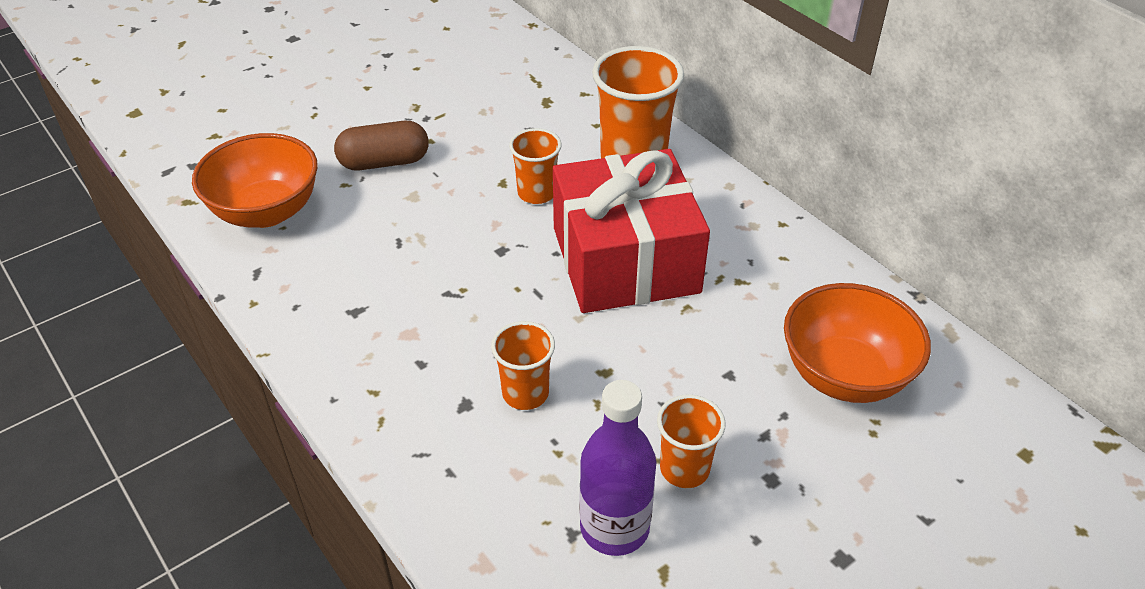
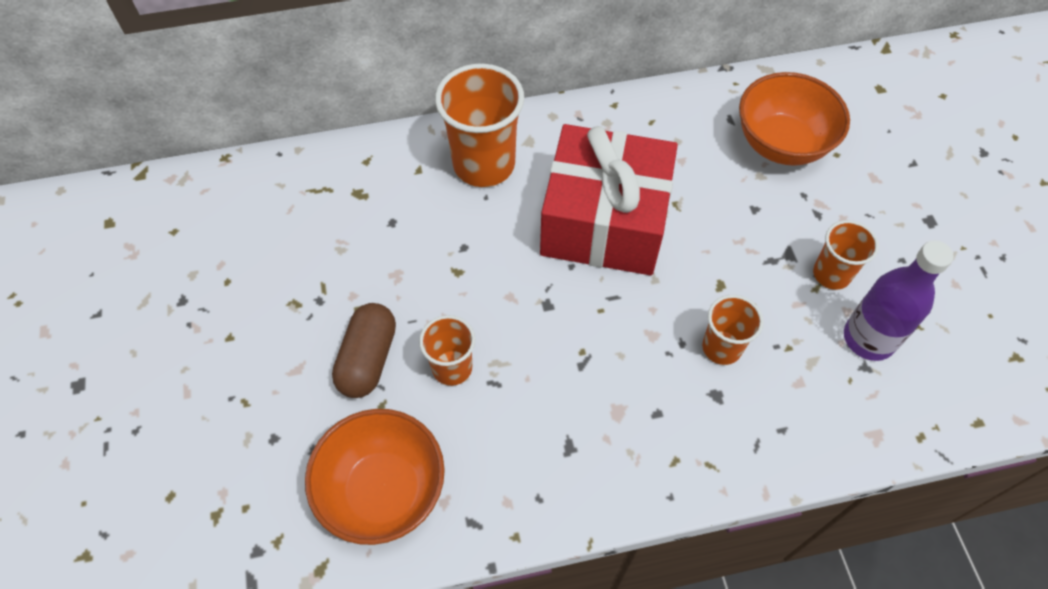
camera: 65 degrees left, 15 degrees up
(537, 193) = (487, 251): orange cup -> orange cup (452, 368)

